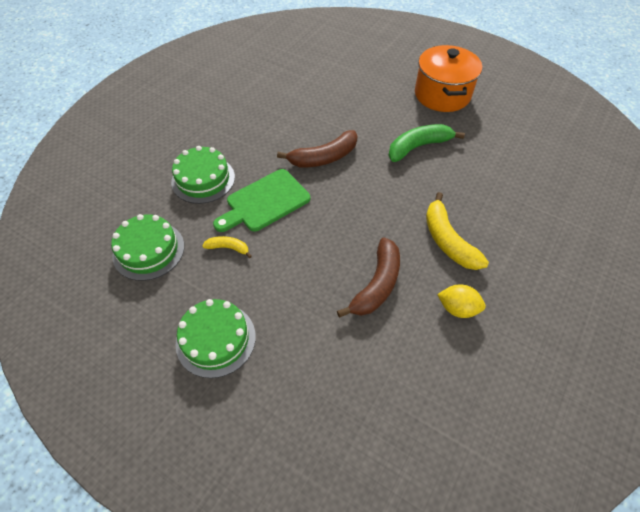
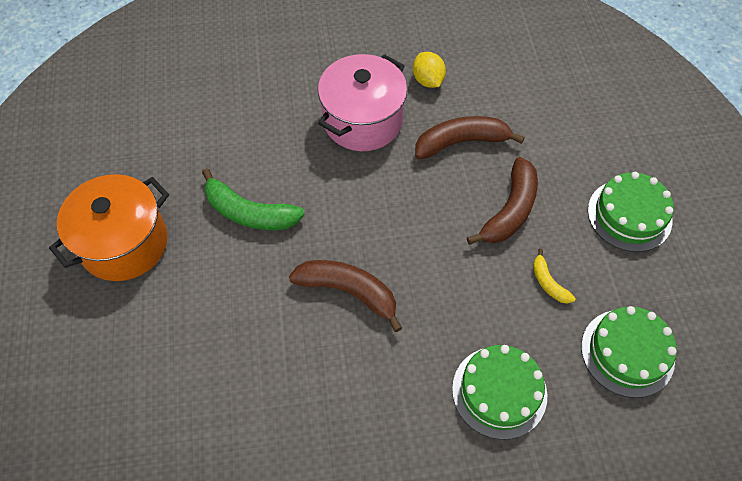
camera: 130 degrees left, 5 degrees up
(264, 202) = (465, 298): green cutting board -> none
(295, 269) = (510, 210): none -> brown banana
(447, 240) = (362, 120): yellow banana -> pink pot

